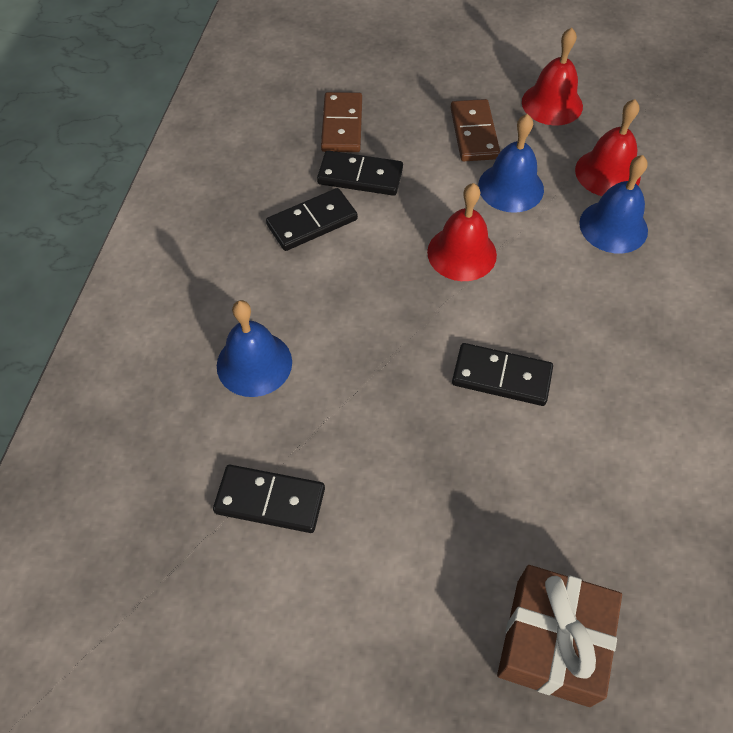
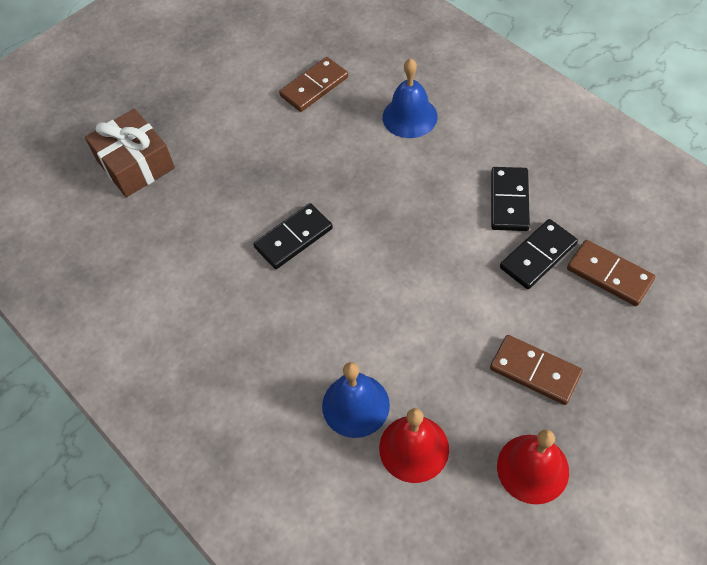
camera: 130 degrees right, 0 degrees up
(270, 500) = (314, 87): black domino -> brown domino
(461, 253) = (410, 278): red bell -> none
(511, 187) = (451, 357): blue bell -> none

